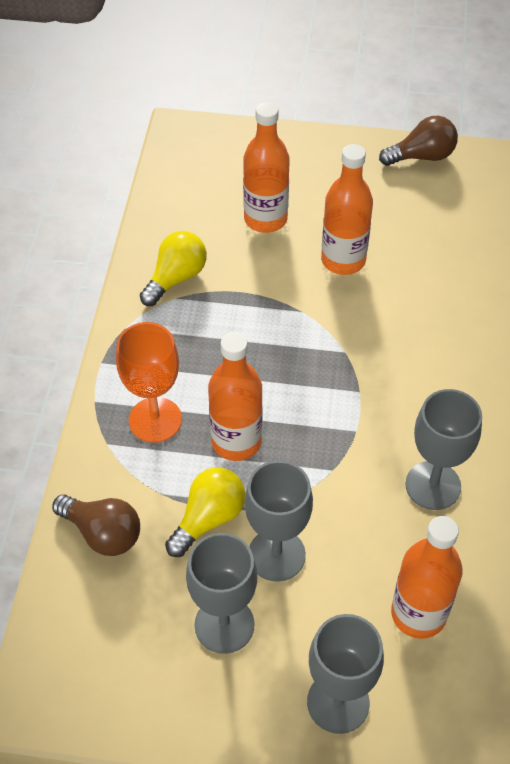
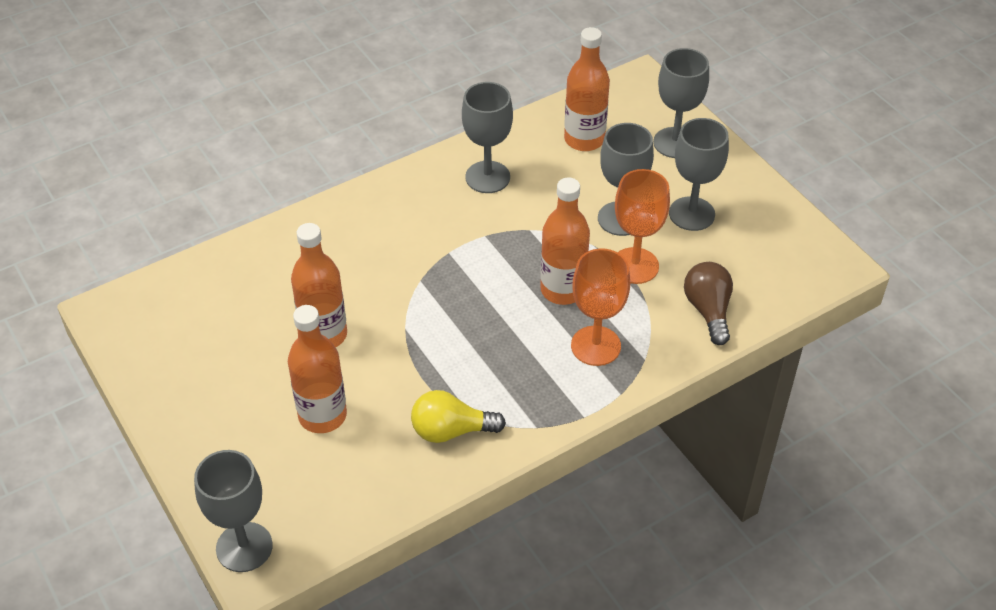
camera: 130 degrees left, 5 degrees down
(201, 132) = (244, 547): none -> grey goblet
(209, 518) = (635, 266): yellow light bulb -> orange goblet
(422, 156) = (140, 356): brown light bulb -> none

